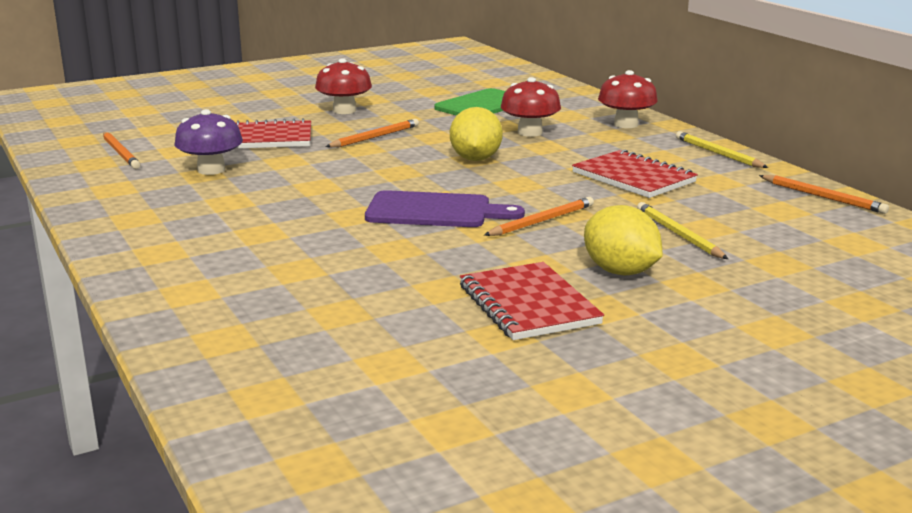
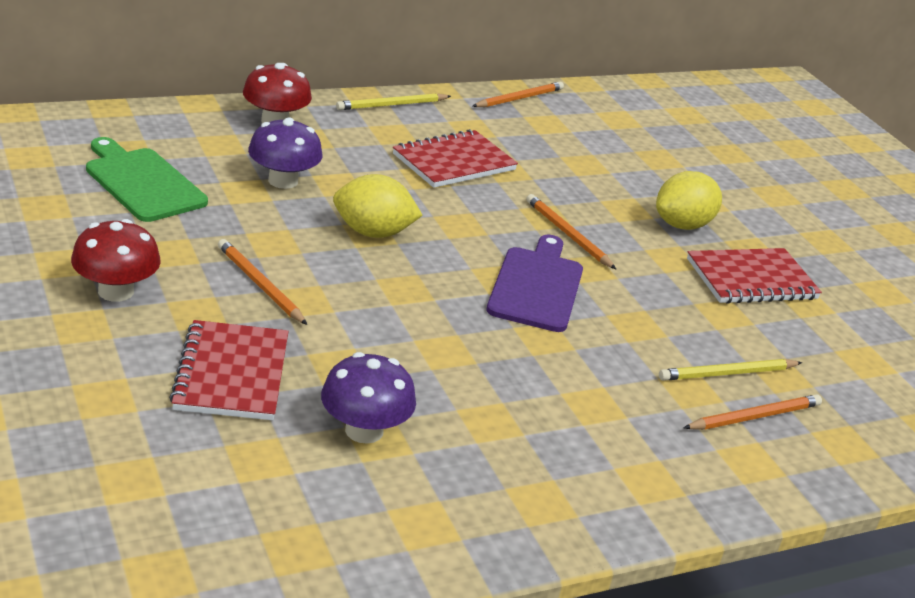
camera: 90 degrees left, 10 degrees up
(121, 153) = (254, 520): orange pencil -> orange pencil (754, 416)
(530, 132) = (283, 181): red mushroom -> purple mushroom
(678, 234) = (602, 180): yellow pencil -> yellow pencil (728, 374)

